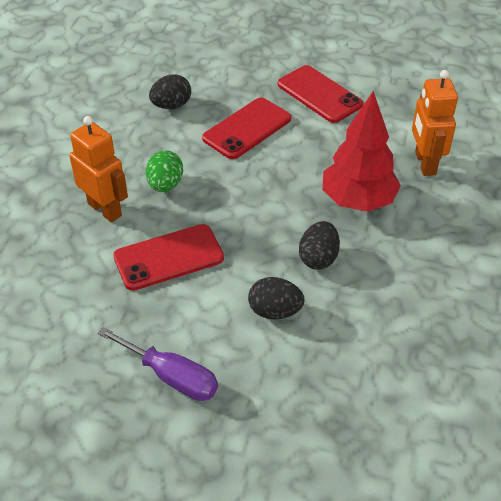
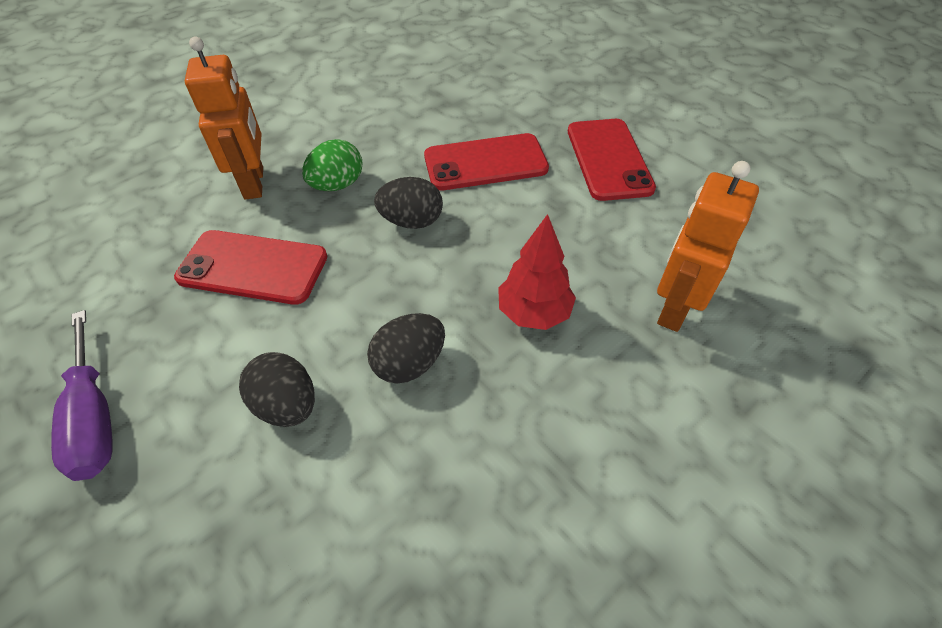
camera: 35 degrees right, 5 degrees up
(171, 105) = (432, 106): black egg -> black egg (412, 221)
(358, 201) = (534, 313): red tree -> red tree, size x0.64

